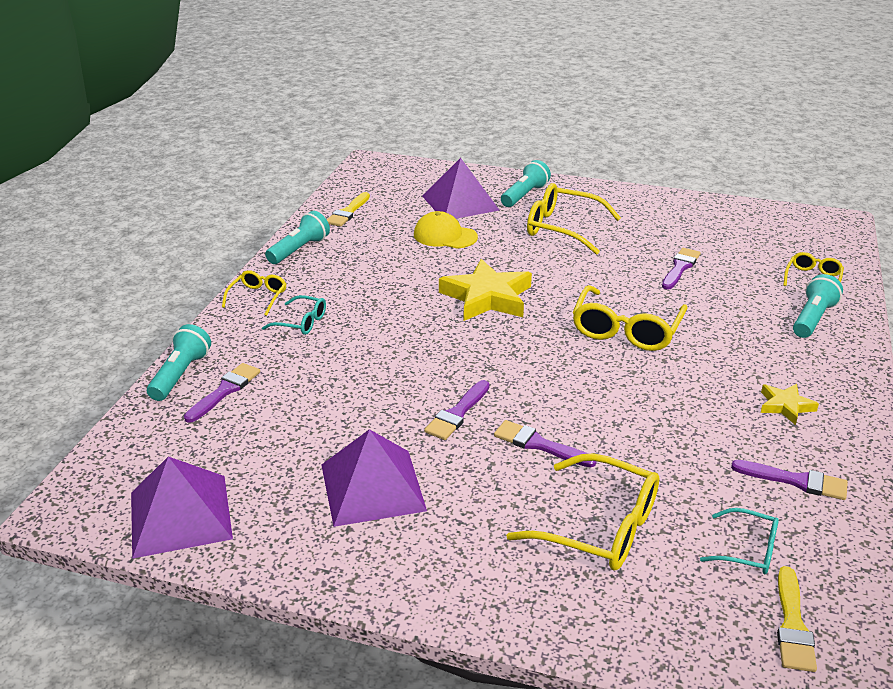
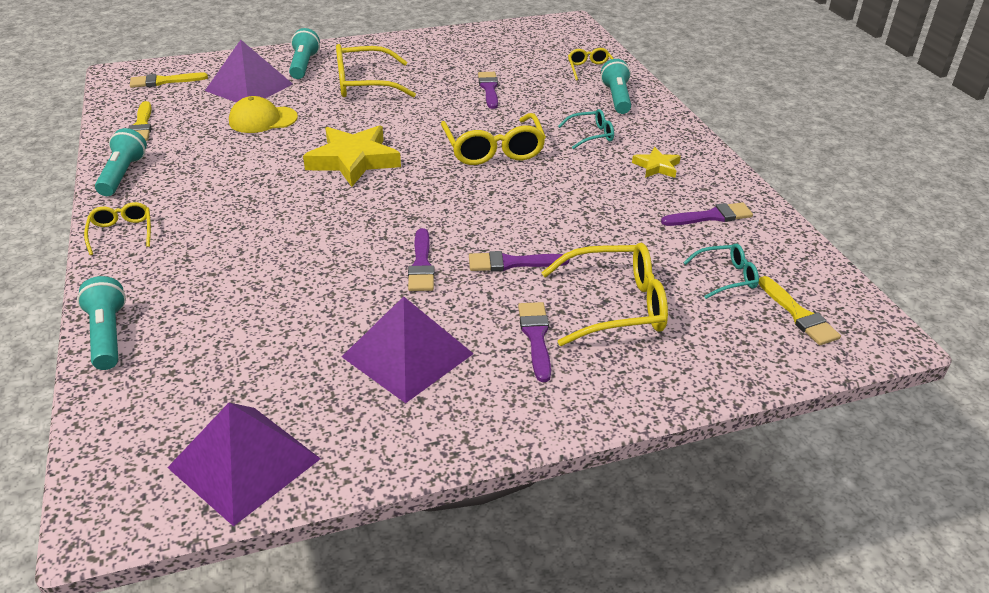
camera: 35 degrees left, 5 degrees up
(225, 391) = (175, 331): purple brush -> purple brush (536, 337)
(301, 322) = (194, 240): turquoise glasses -> turquoise glasses (591, 135)
(397, 178) = (164, 81): none -> yellow brush

